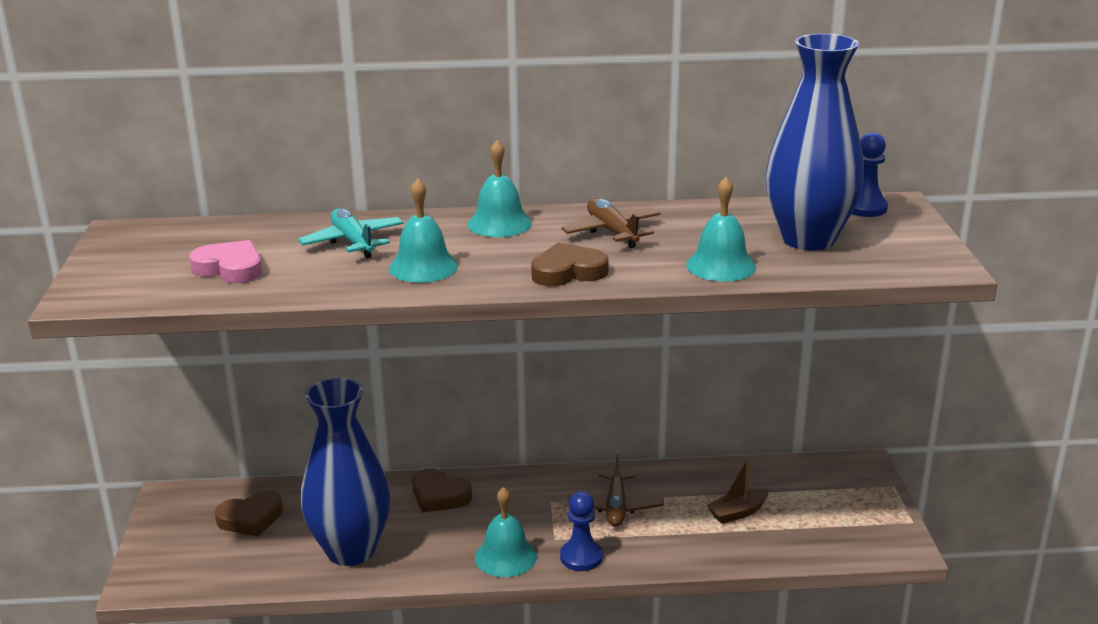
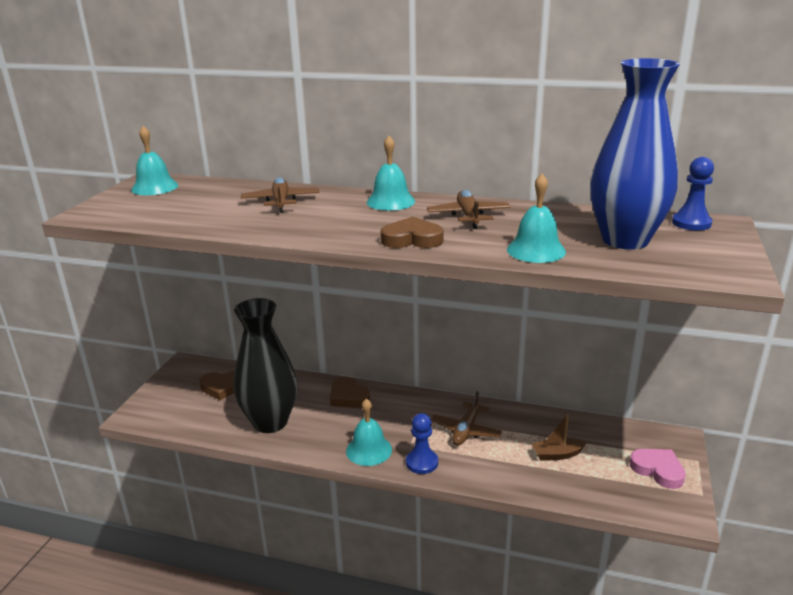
camera: 20 degrees right, 0 degrees up
(230, 268) = (188, 208): pink heart -> pink heart (658, 470)
(351, 550) = (270, 422): blue vase -> black vase
(353, 242) = (281, 201): turquoise plane -> brown plane
(423, 267) = (312, 223): turquoise bell -> turquoise bell (154, 187)

